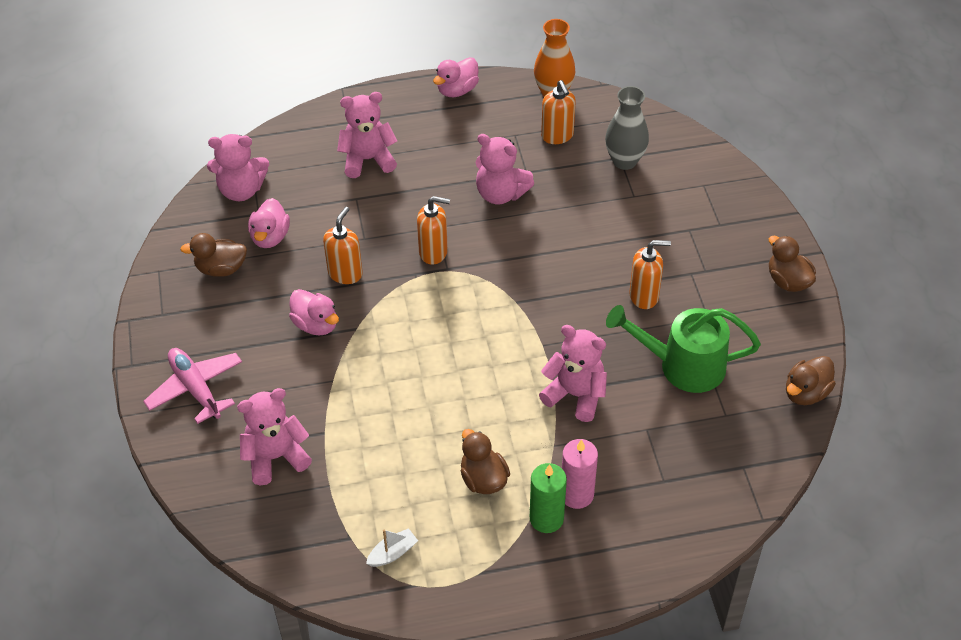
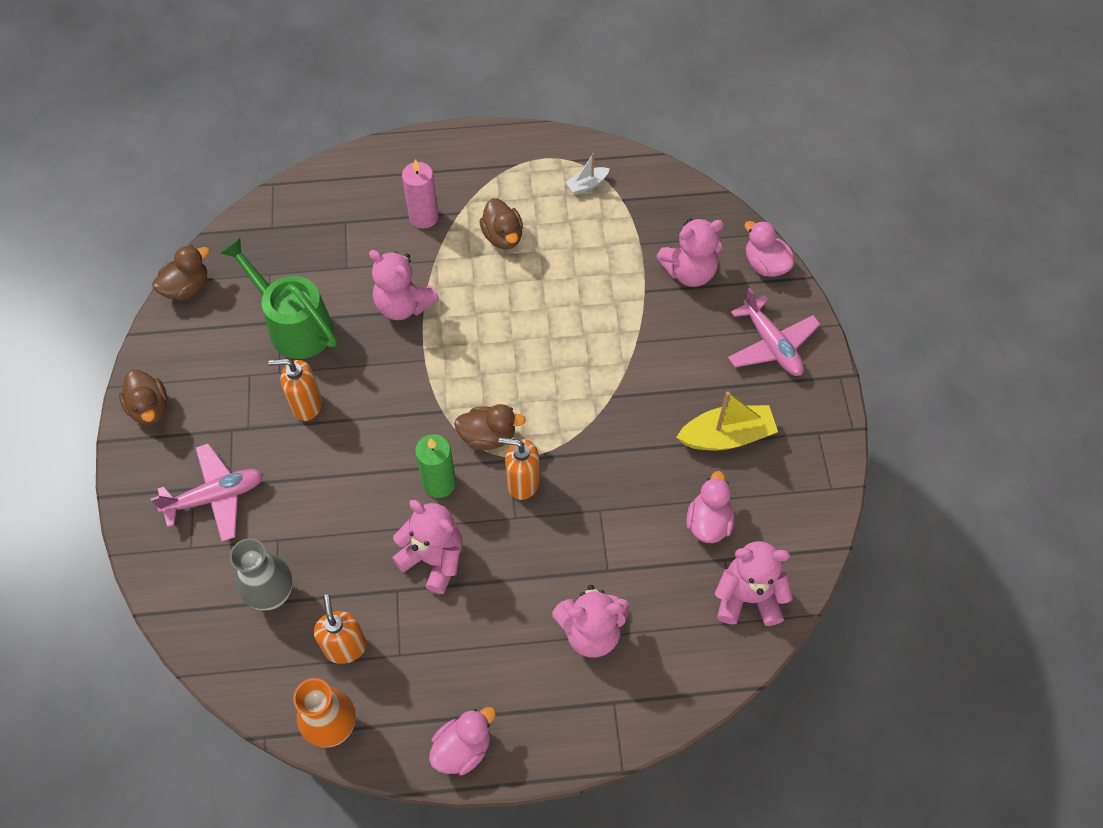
camera: 175 degrees left, 10 degrees up
(221, 268) = (761, 484): brown duck -> brown duck (488, 436)
(248, 304) = (726, 436): none -> yellow boat
(316, 324) = (654, 404): pink duck -> pink duck (765, 265)
(345, 273) = (622, 464): orange soap dispenser -> none
(546, 518) = (454, 200): green candle -> green candle (439, 483)
(682, 365) = (293, 325): green watering can -> green watering can turned 150 degrees counterclockwise
(698, 220) = (215, 497): none -> pink plane

